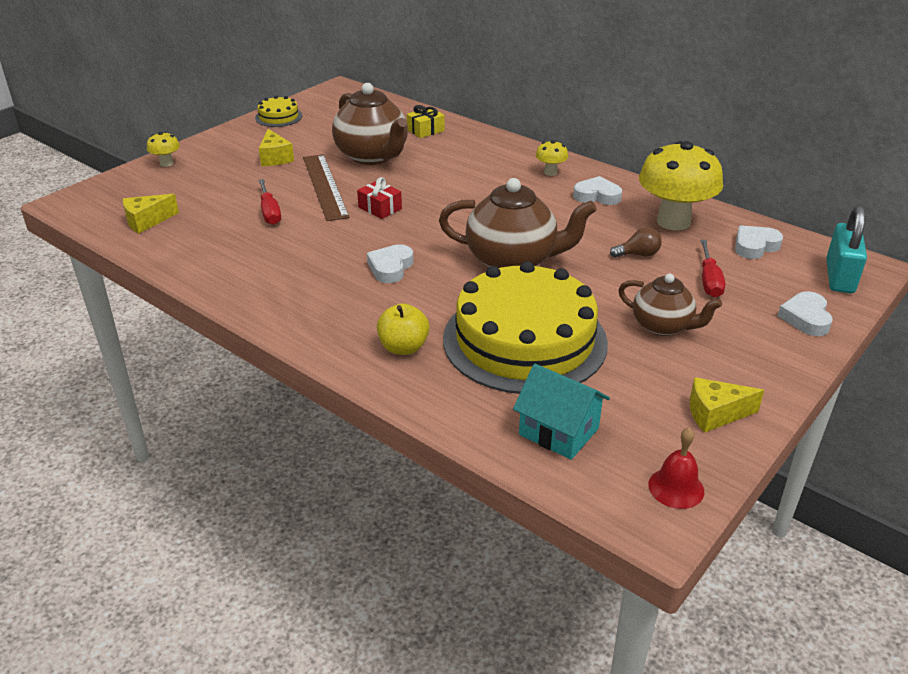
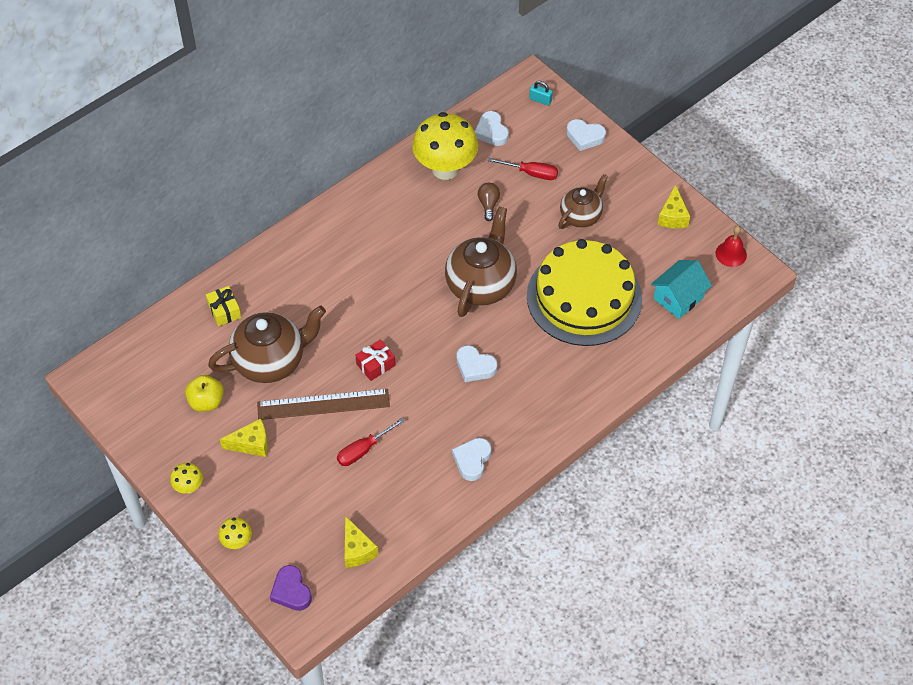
camera: 80 degrees left, 20 degrees up
(106, 193) = (291, 591): none -> purple heart
(270, 212) = (363, 450): red screwdriver -> red screwdriver turned 150 degrees clockwise
(278, 117) = (149, 439): yellow cake -> none
(403, 347) = (581, 369): yellow apple -> yellow apple (206, 402)
(550, 172) = (341, 229): yellow mushroom -> yellow mushroom (189, 487)
(597, 196) = (392, 207): white heart -> white heart (472, 460)
(839, 277) = (540, 100): turquoise padlock -> turquoise padlock, size x0.49

